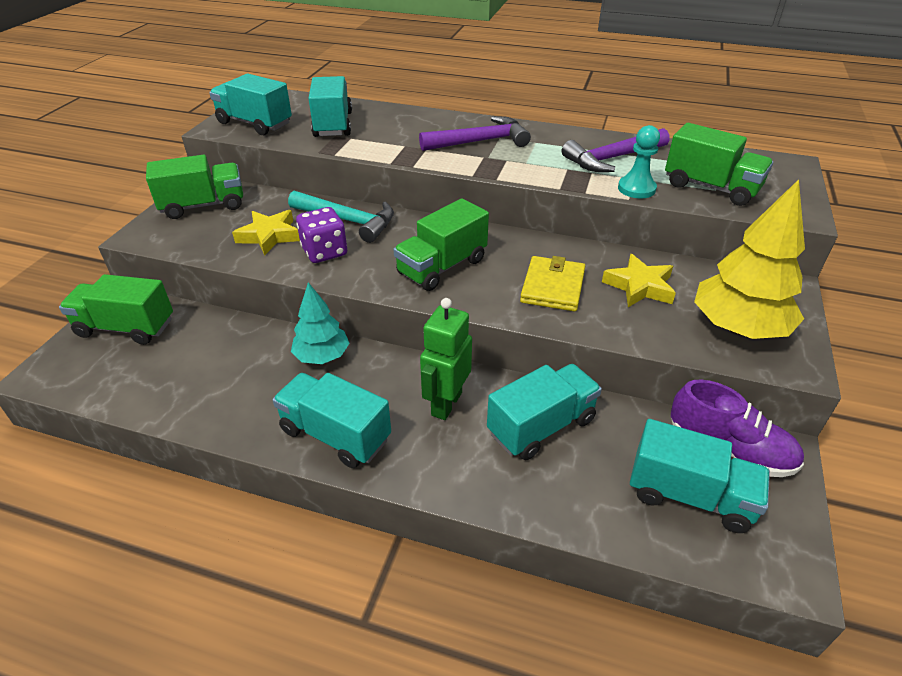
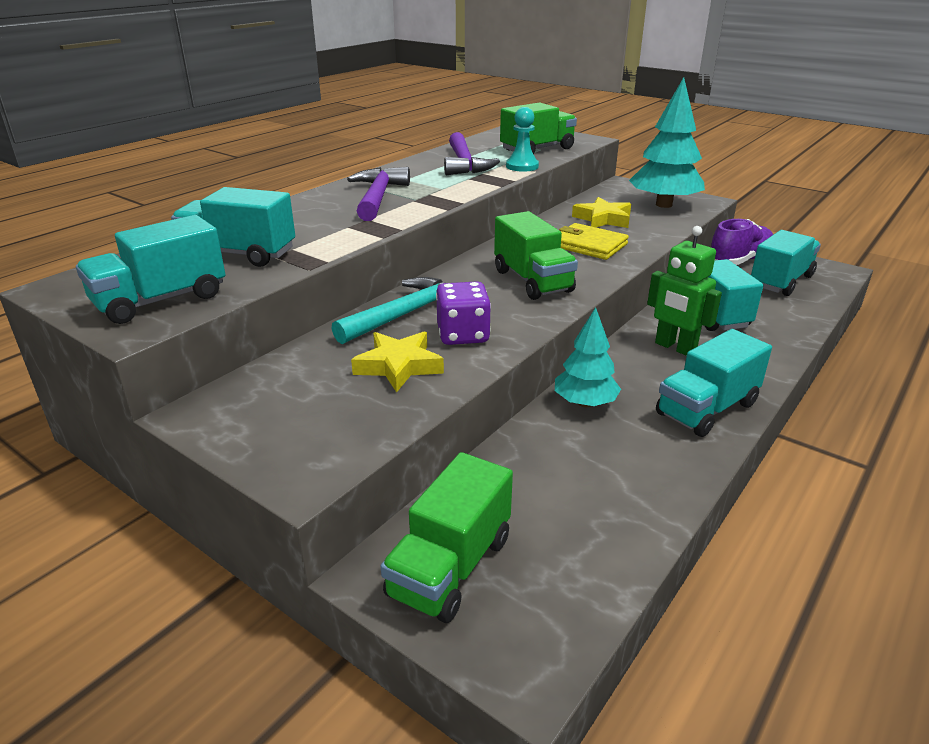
camera: 70 degrees left, 10 degrees down
(203, 206) = (264, 413): green truck -> none
(738, 328) = (664, 205): yellow tree -> turquoise tree

